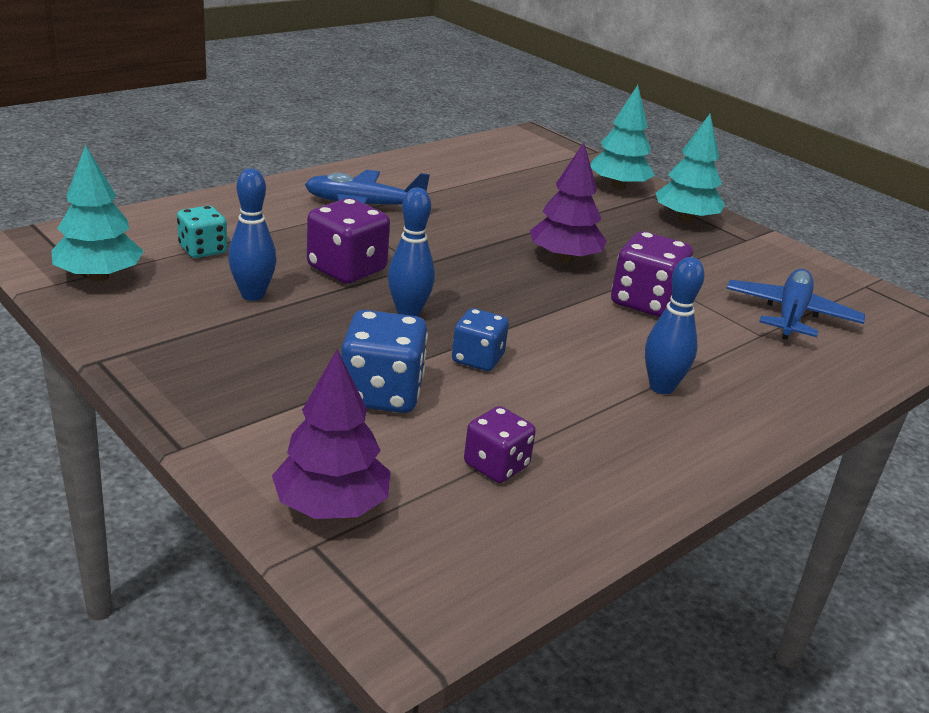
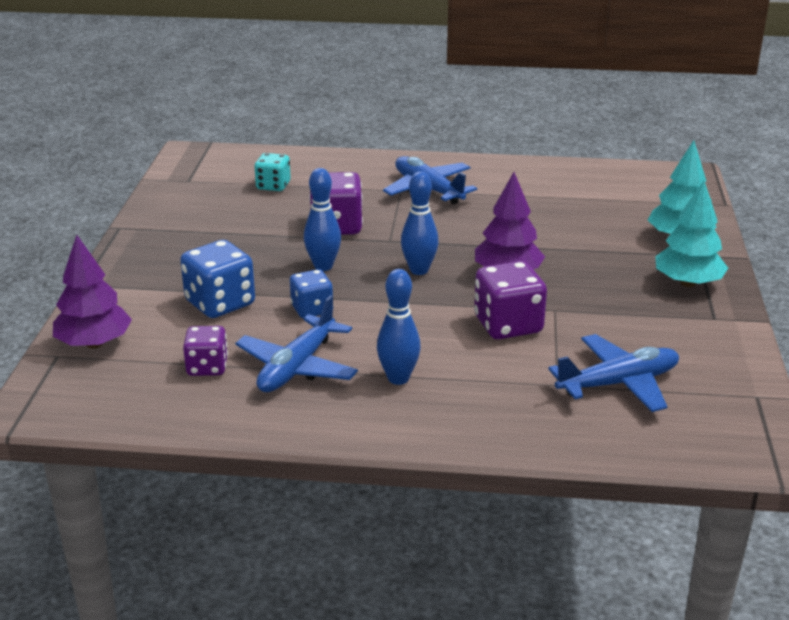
camera: 50 degrees right, 0 degrees up
(99, 277) = (193, 183): turquoise tree -> none
(253, 295) = (253, 222): blue bowling pin -> blue bowling pin (419, 270)
(571, 421) = (297, 367): none -> blue plane

